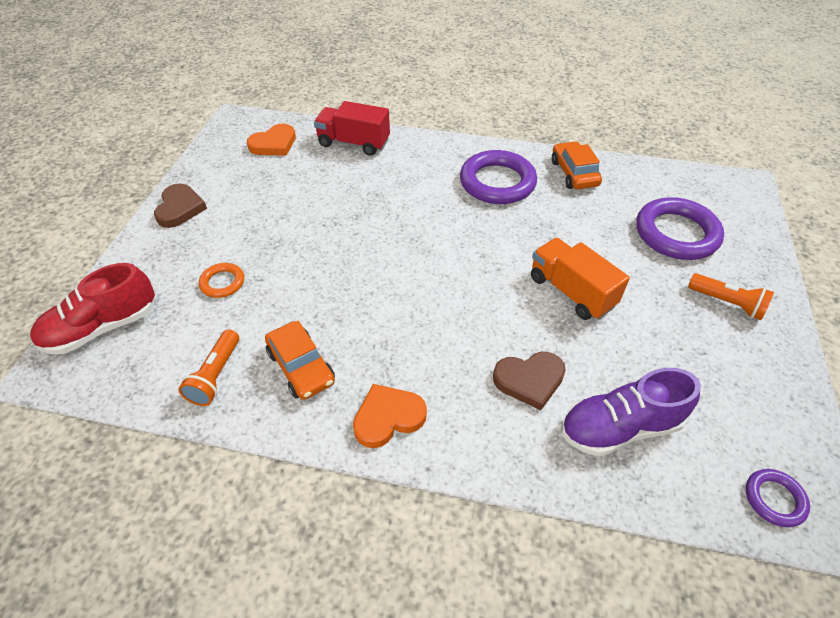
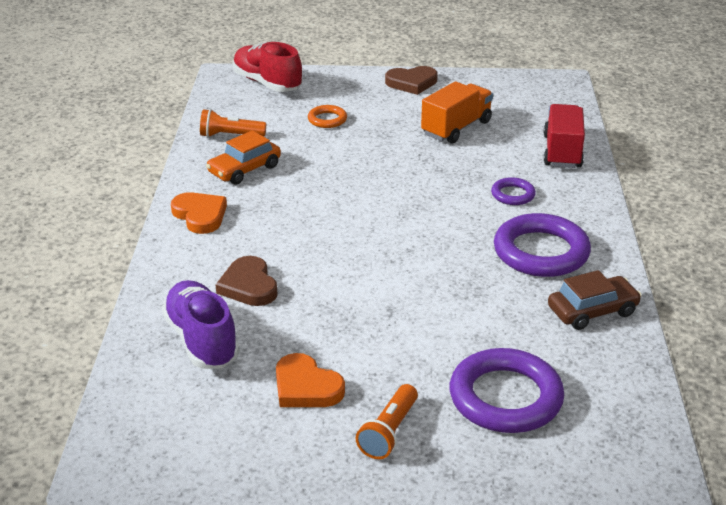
camera: 80 degrees right, 15 degrees down
(274, 144) = (532, 108): orange heart -> orange heart (306, 387)
(571, 291) = (373, 310): orange truck -> orange truck (456, 128)
(574, 173) = (592, 311): orange car -> brown car
(774, 499) = (129, 436): purple ring -> purple ring (513, 195)

